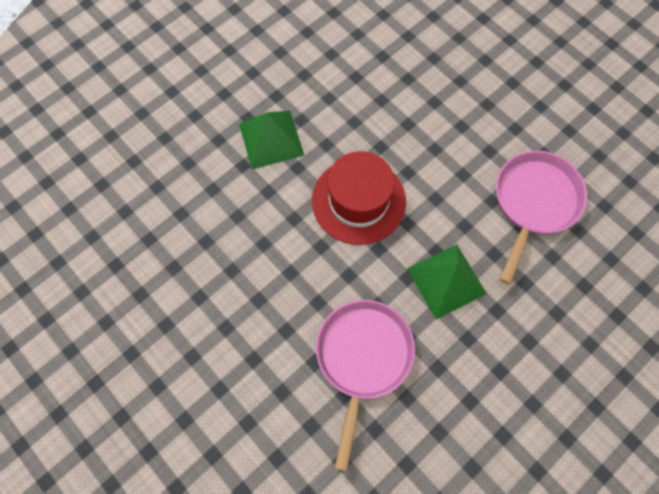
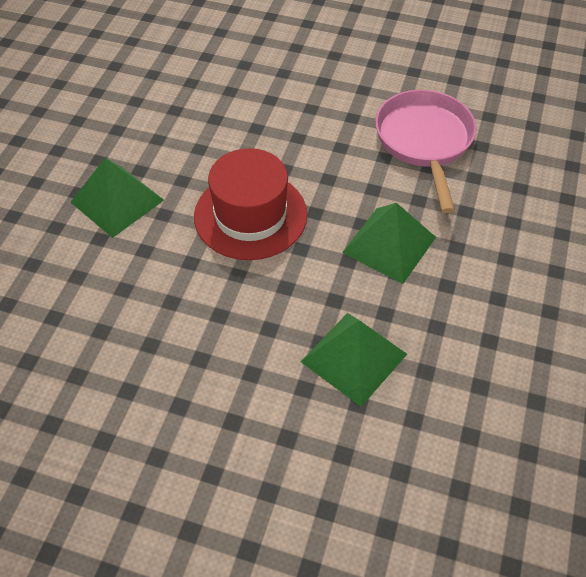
camera: 30 degrees left, 15 degrees down
(363, 358) = (354, 358): pink pan -> green pyramid

